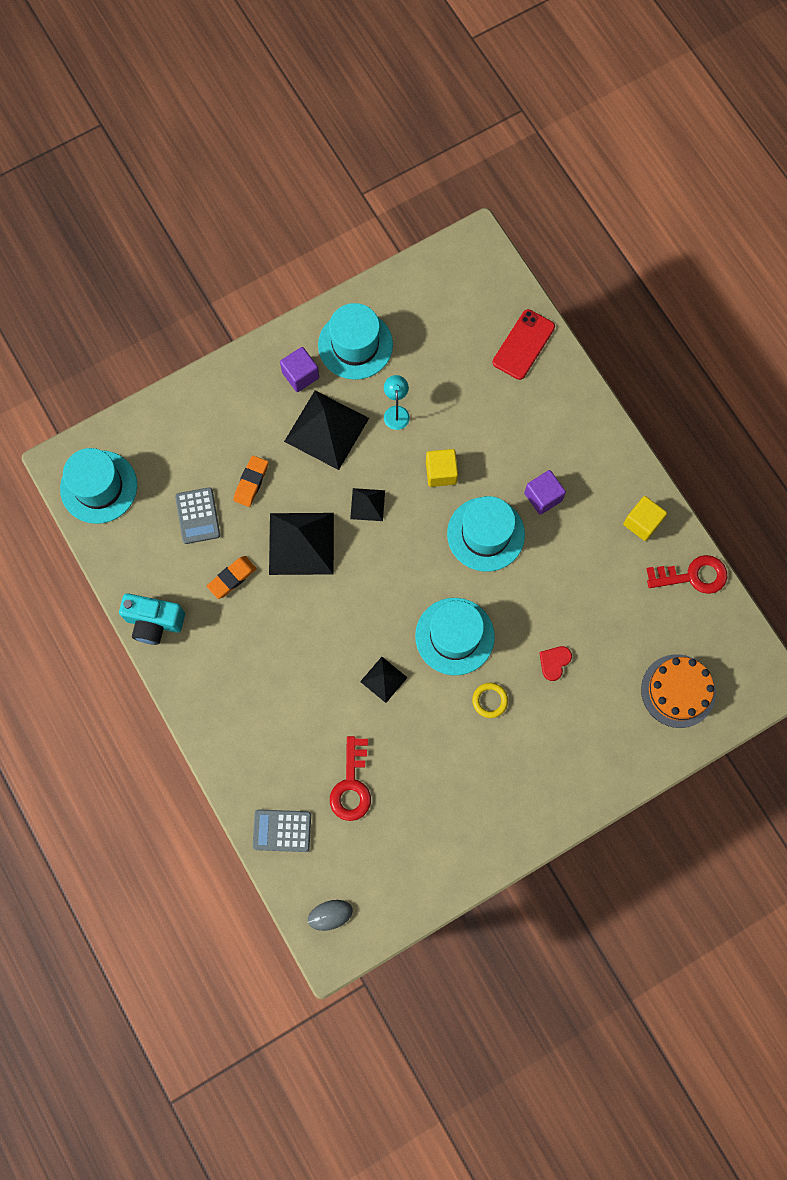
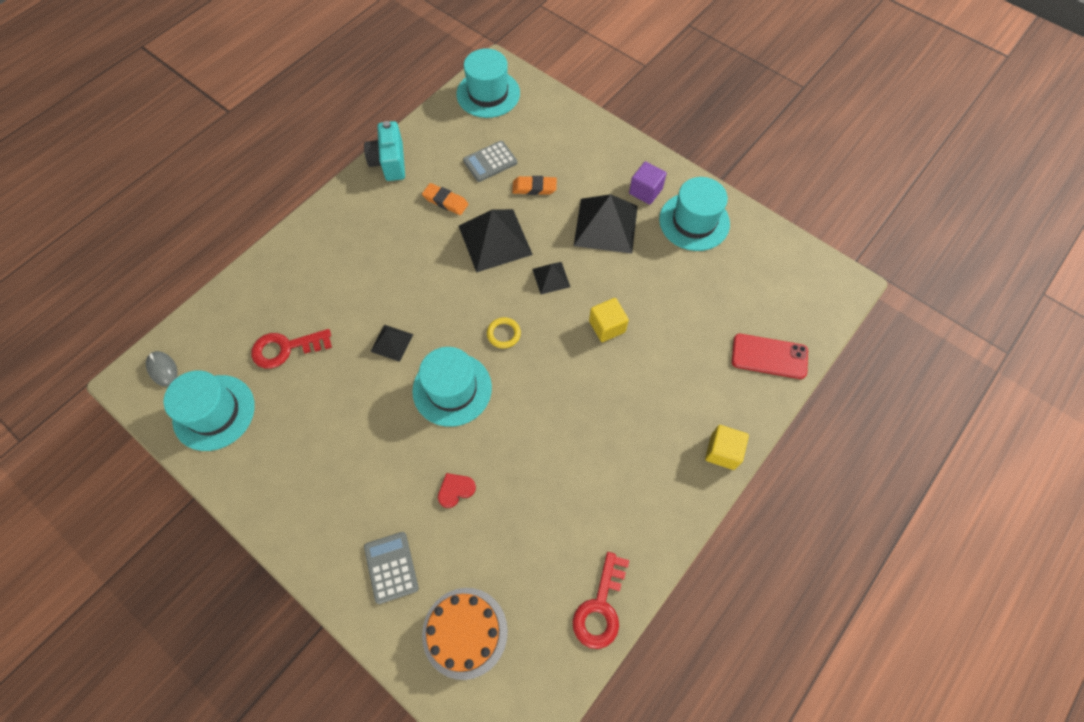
camera: 70 degrees right, 10 degrees down
(282, 830) = (233, 307): grey calculator -> grey calculator (391, 567)
(396, 412) = (647, 272): turquoise lamp -> none
(485, 534) = (563, 384): turquoise hat -> turquoise hat (214, 412)
(490, 700) = (398, 441): yellow ring -> yellow ring (503, 334)
(543, 497) = (622, 424): purple cube -> none
(554, 662) = (455, 490): red heart -> red heart turned 45 degrees counterclockwise
(642, 523) = (637, 532): yellow cube -> yellow cube (722, 452)
(693, 576) = (600, 607): red key -> red key turned 45 degrees clockwise

